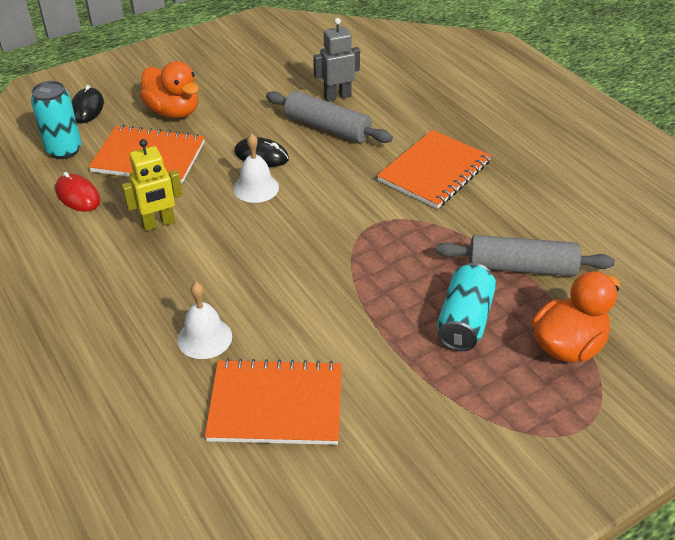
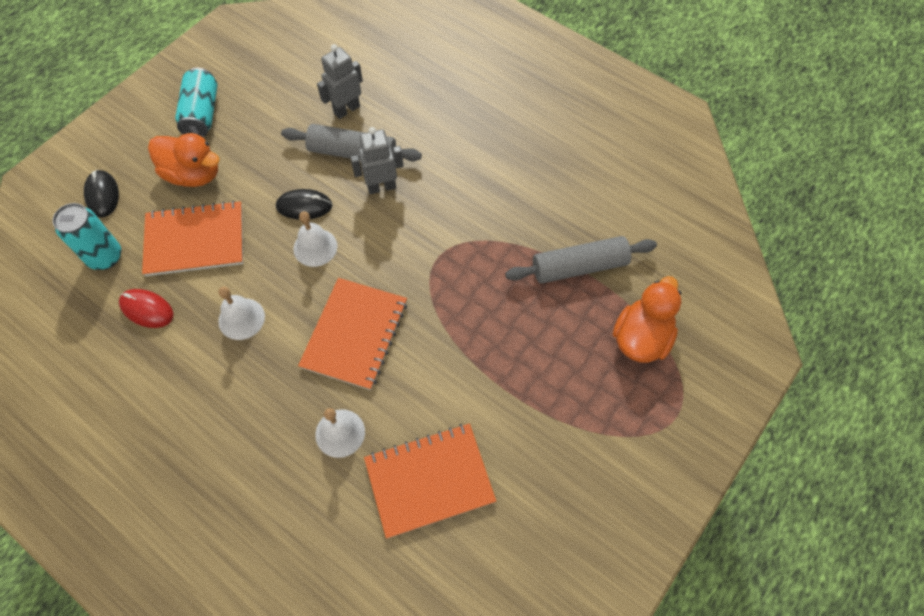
camera: 20 degrees left, 20 degrees up
(158, 223) = (241, 318): yellow robot -> white bell
(343, 158) = (381, 187): none -> grey robot
(434, 171) = (469, 178): orange notebook -> orange notebook (355, 334)
(464, 321) = (551, 340): turquoise can -> turquoise can (202, 113)

